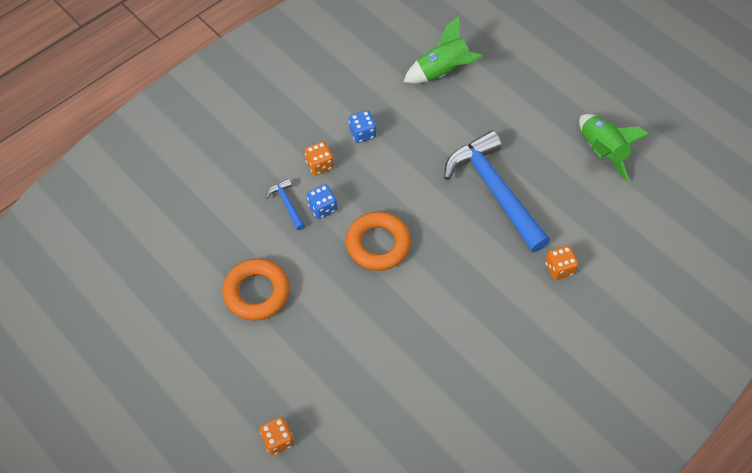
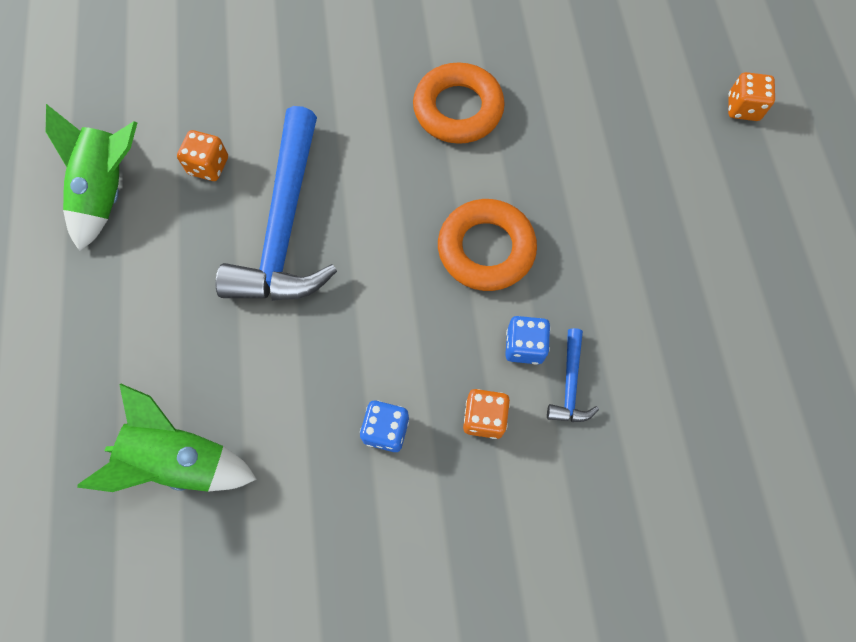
camera: 145 degrees left, 10 degrees up
(257, 292) = (682, 282): orange ring -> orange ring (458, 109)
(559, 268) = (302, 94): orange dice -> orange dice (209, 166)

